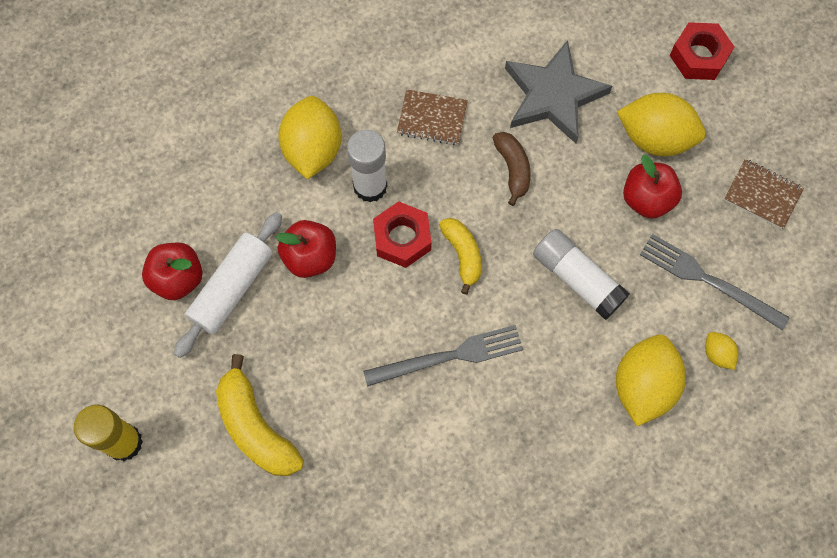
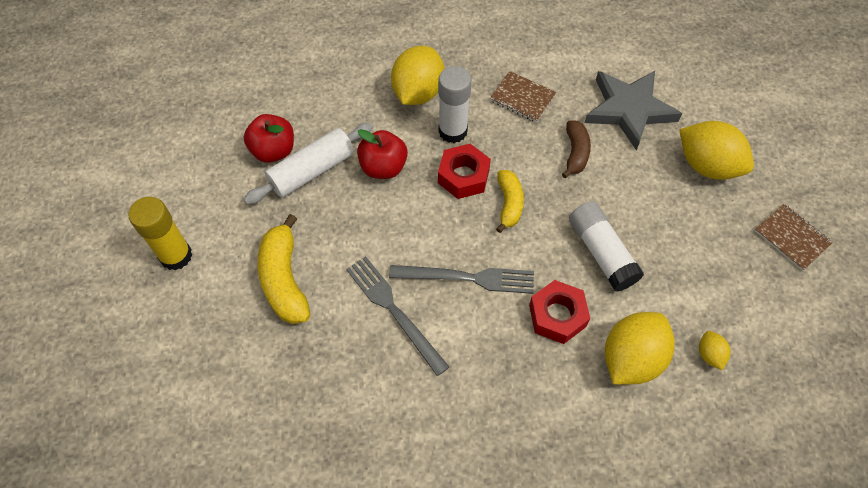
camera: 20 degrees right, 10 degrees down
(647, 199) = (684, 210): red apple -> none
(698, 56) = (765, 116): red nut -> red nut (557, 316)
(708, 280) = (720, 291): grey fork -> grey fork (394, 311)

